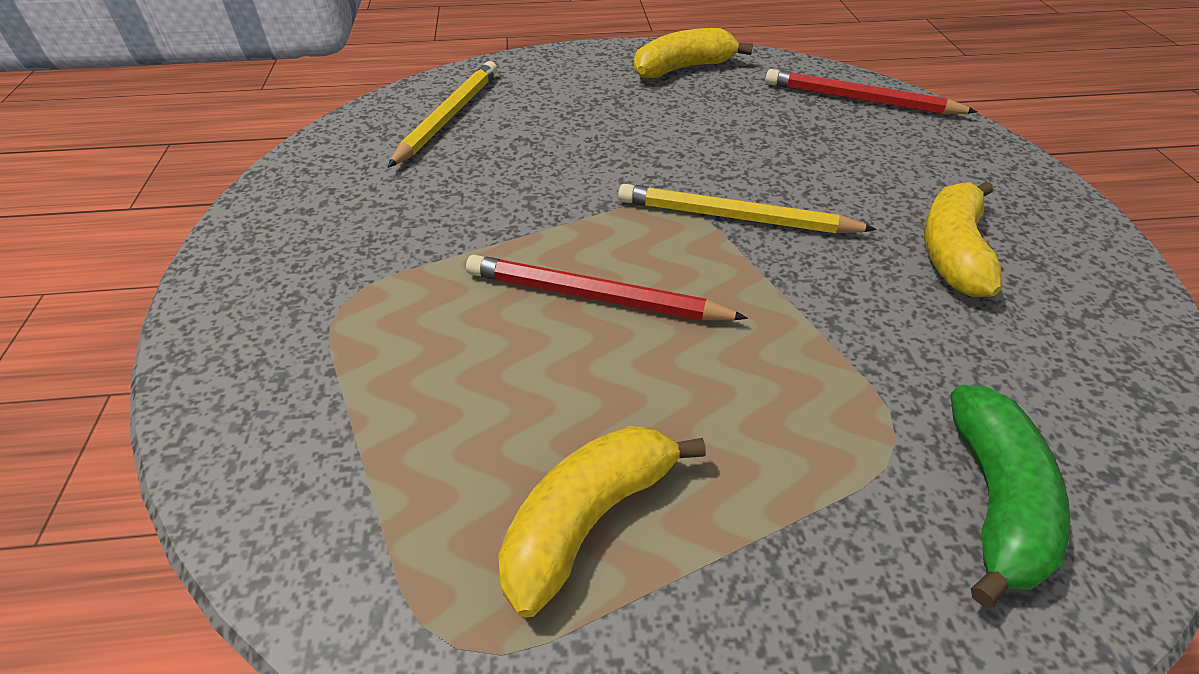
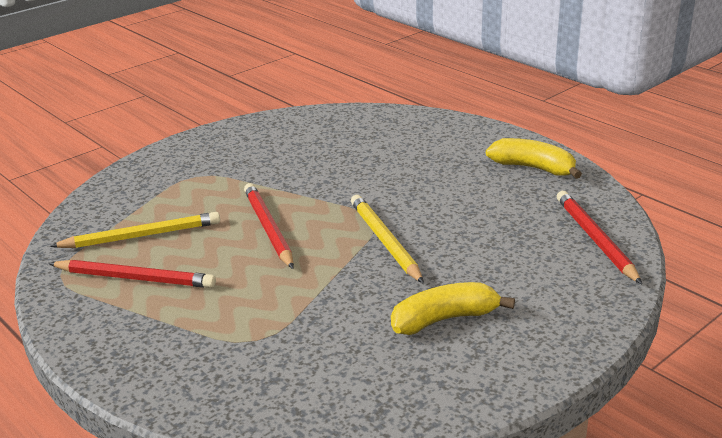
camera: 55 degrees right, 15 degrees down
(448, 116) = (367, 130): yellow pencil -> yellow pencil (141, 236)
(587, 519) = (135, 278): yellow banana -> red pencil
(994, 500) = (242, 376): green banana -> none

